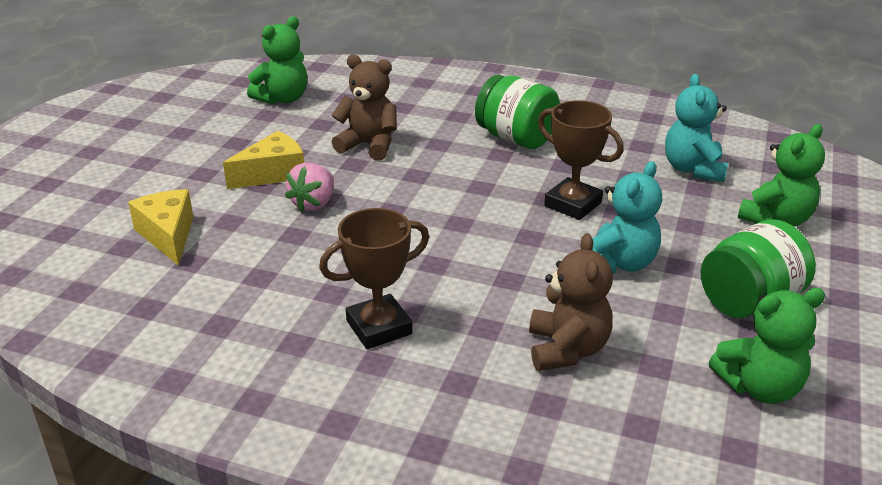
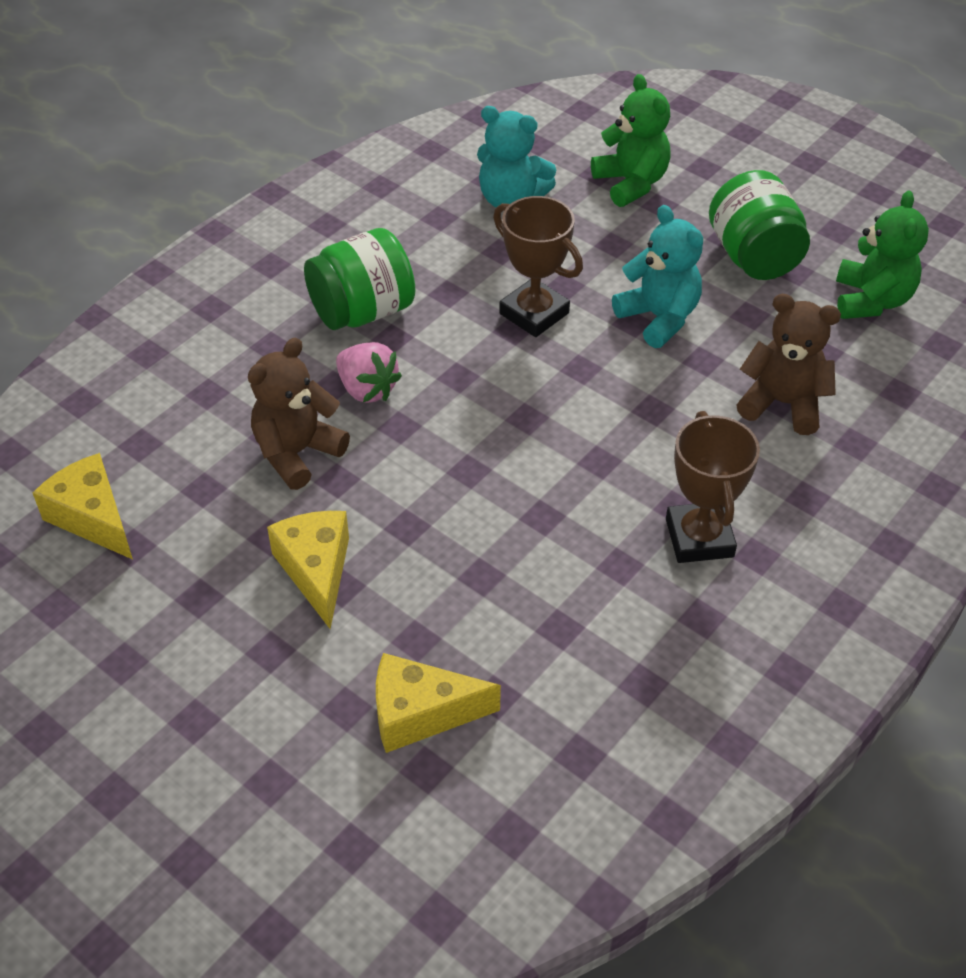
camera: 70 degrees left, 15 degrees up
(283, 99) = (93, 517): green teddy bear -> yellow cheese
(314, 204) = (417, 542): pink strawberry -> pink strawberry (367, 389)
(573, 204) = (534, 313): brown trophy -> brown trophy turned 75 degrees clockwise

